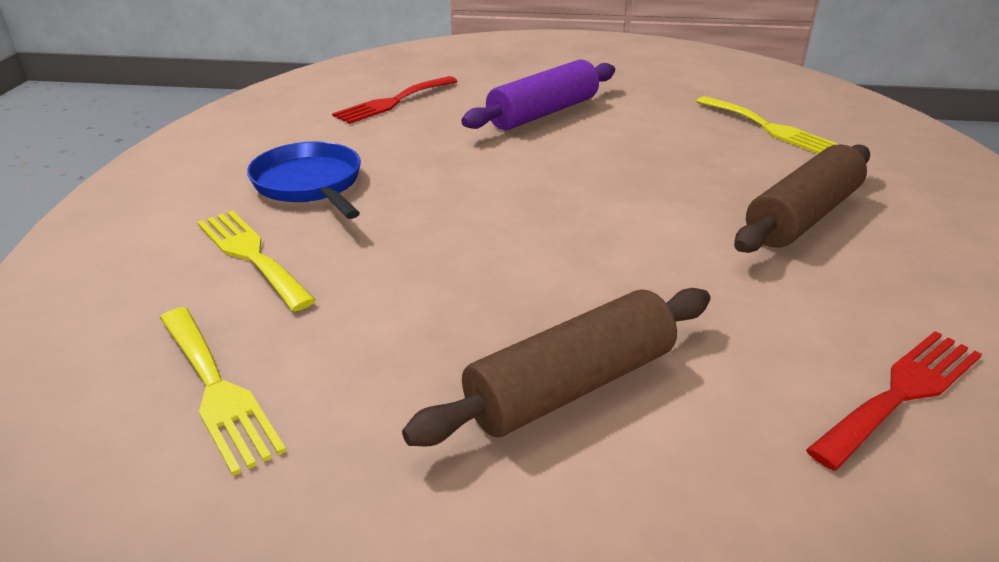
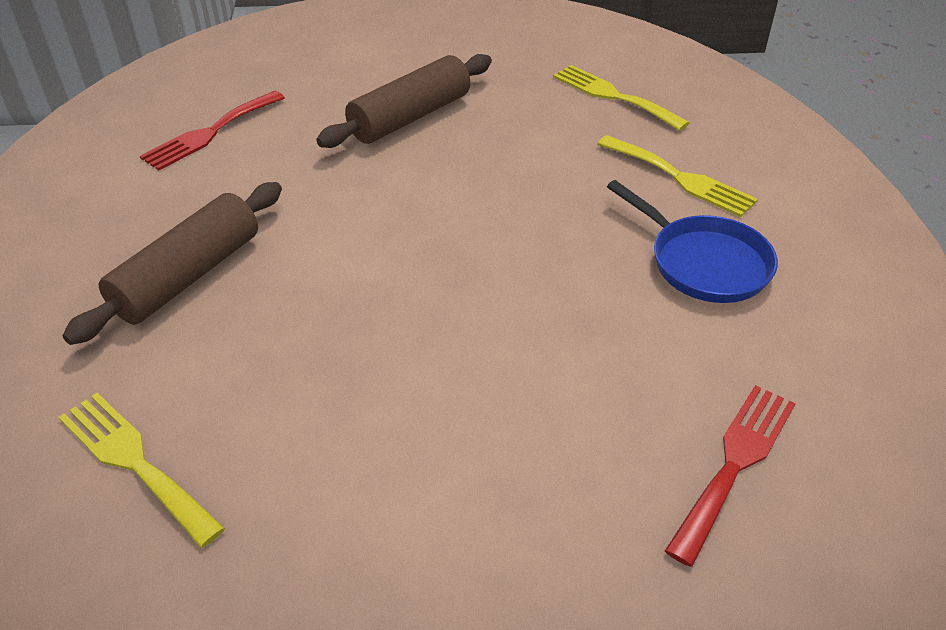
camera: 170 degrees right, 10 degrees up
(543, 113) = (484, 460): purple rolling pin -> none

